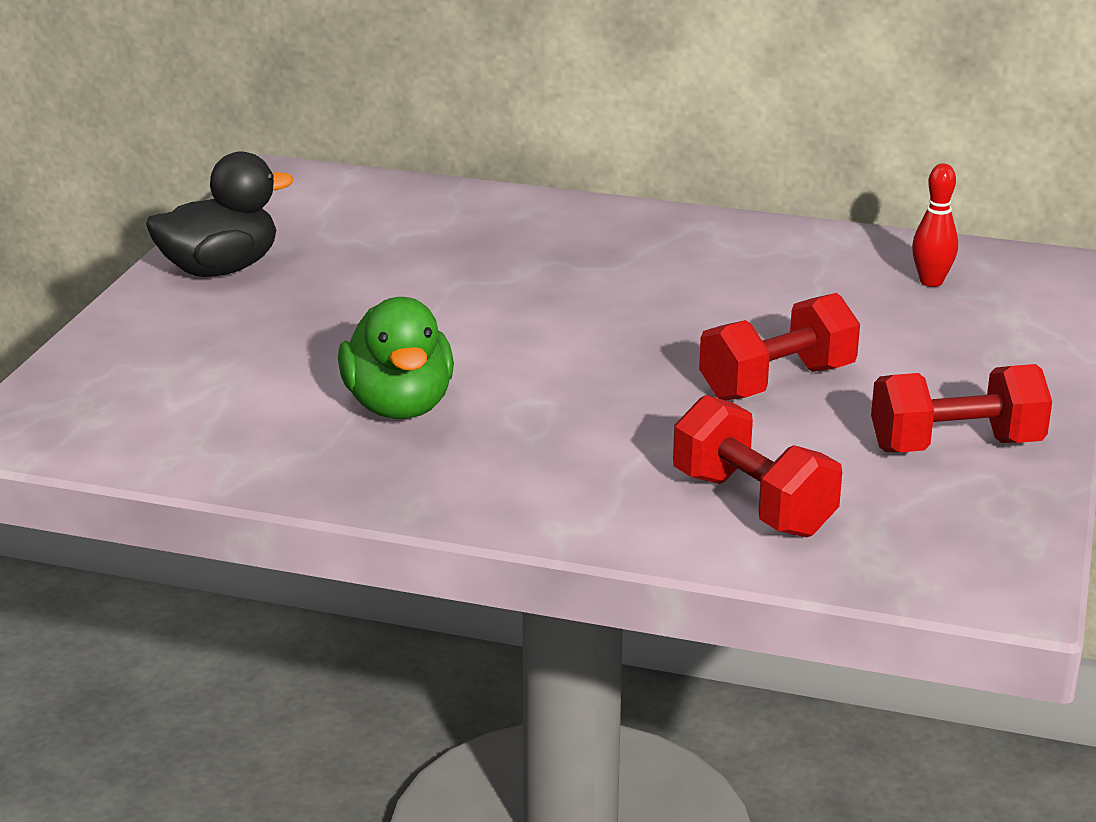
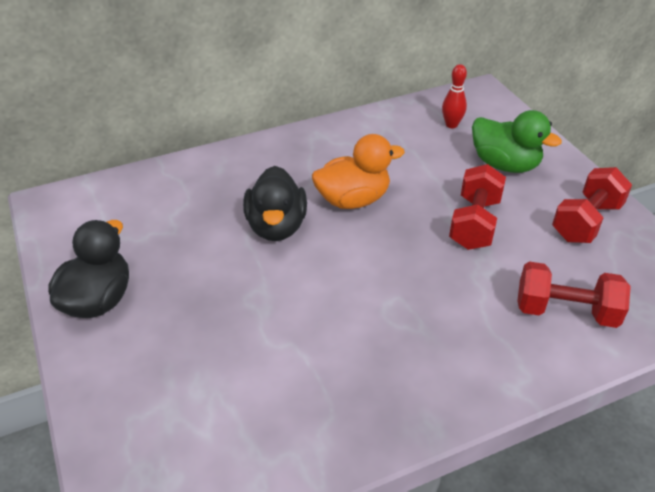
camera: 40 degrees left, 15 degrees up
(399, 406) = (331, 349): green duck -> green duck (504, 164)
(507, 287) = (276, 226): none -> black duck
(647, 300) = (353, 200): none -> orange duck

